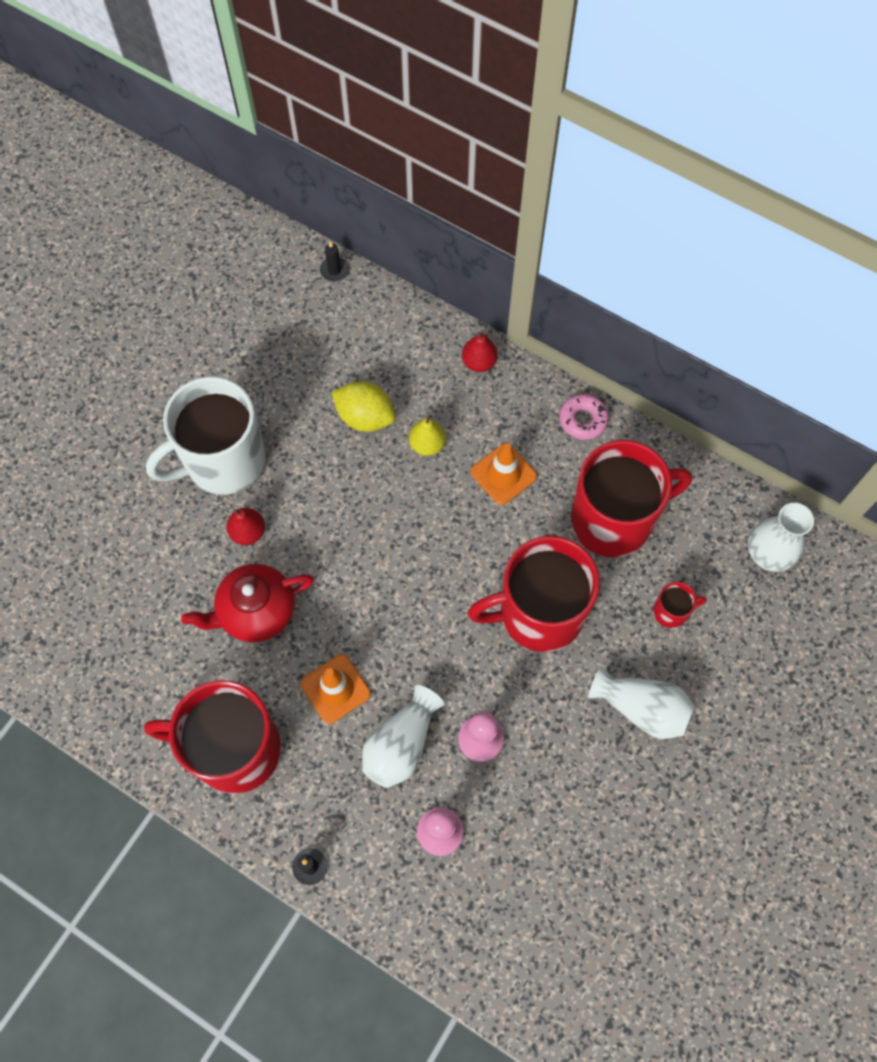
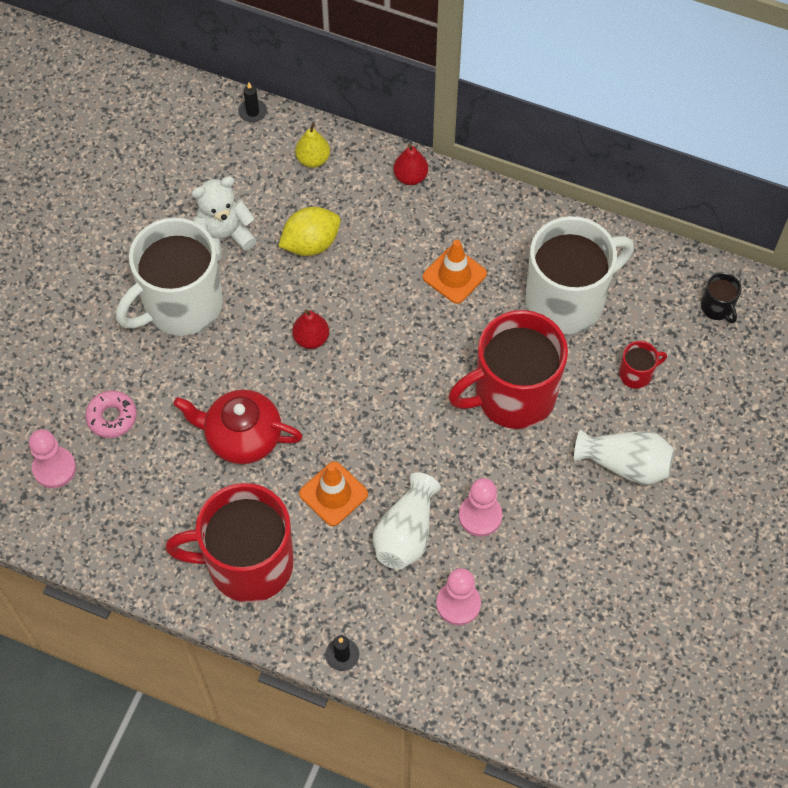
camera: 10 degrees left, 5 degrees down
(63, 613) = (54, 468): none -> pink pawn
(248, 532) = (219, 366): red pear -> red pear (311, 338)
(256, 611) = (242, 437): red teapot -> red teapot turned 45 degrees clockwise
(279, 396) = (223, 237): none -> white teddy bear
(365, 417) = (311, 243): yellow lemon -> yellow lemon turned 45 degrees counterclockwise
(427, 444) = (376, 260): yellow pear -> yellow pear (313, 159)
(583, 420) = (520, 214): pink donut -> pink donut (112, 417)
(614, 519) = (567, 300): red mug -> white mug
(769, 553) = (717, 308): white vase -> black mug

